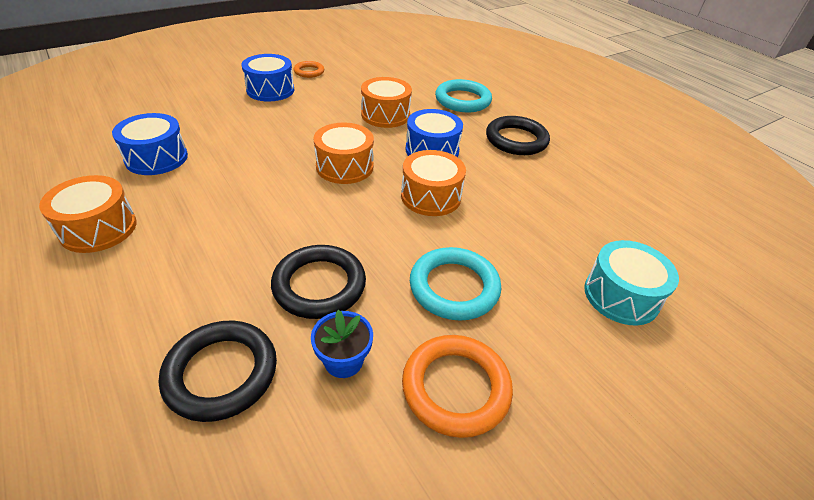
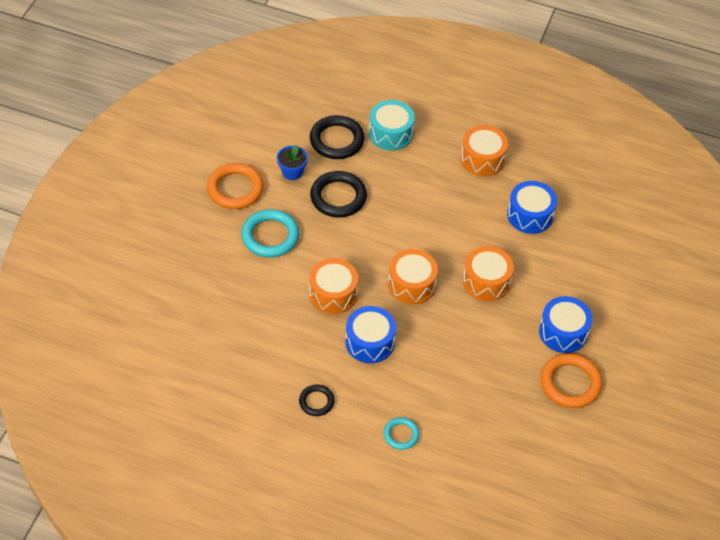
camera: 145 degrees right, 10 degrees up
(309, 72) = (570, 383): orange ring -> orange ring, size x1.77
(385, 115) = (443, 363): orange drum -> orange drum (486, 281)
(462, 100) = (401, 435): turquoise ring -> turquoise ring, size x0.56
(516, 140) = (316, 402): black ring -> black ring, size x0.56
(621, 296) = (176, 285): turquoise drum -> turquoise drum (390, 133)

